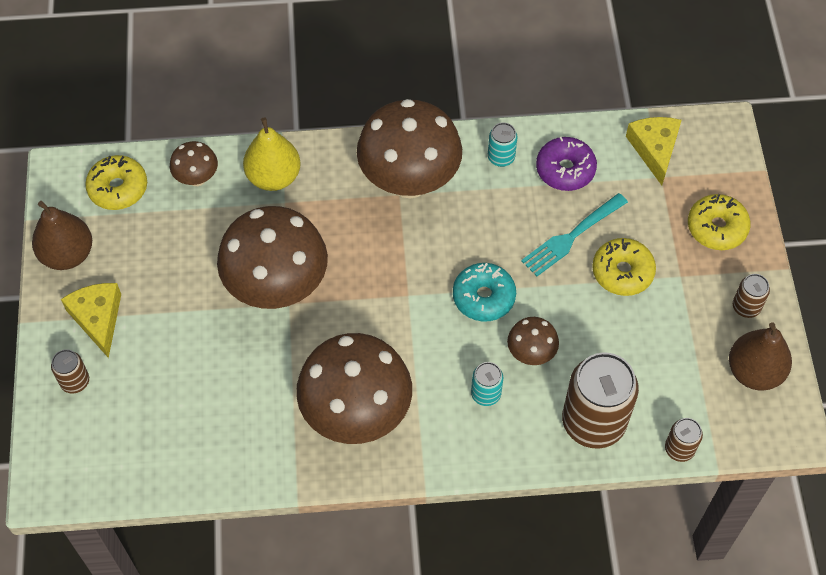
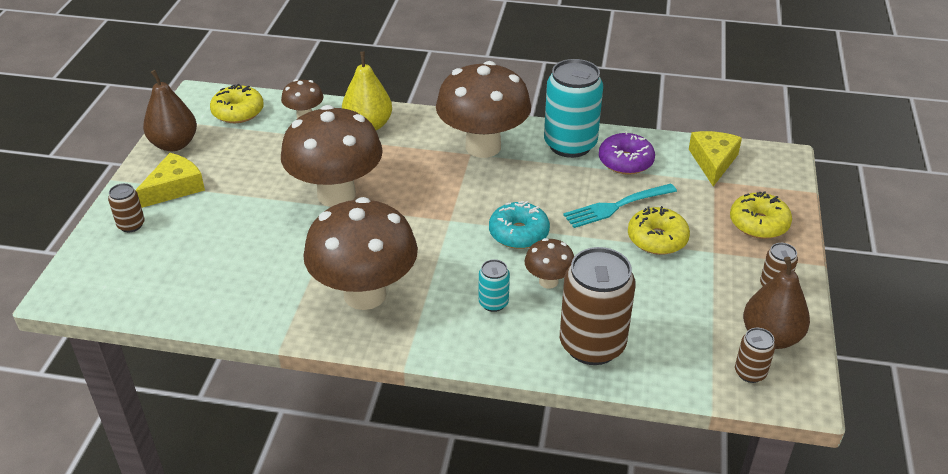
camera: 15 degrees right, 20 degrees down
(97, 318) = (174, 188): yellow cheese -> yellow cheese turned 45 degrees clockwise
(501, 157) = (570, 145): turquoise can -> turquoise can, size x2.13
(679, 449) = (675, 384): brown can -> brown can (750, 373)

